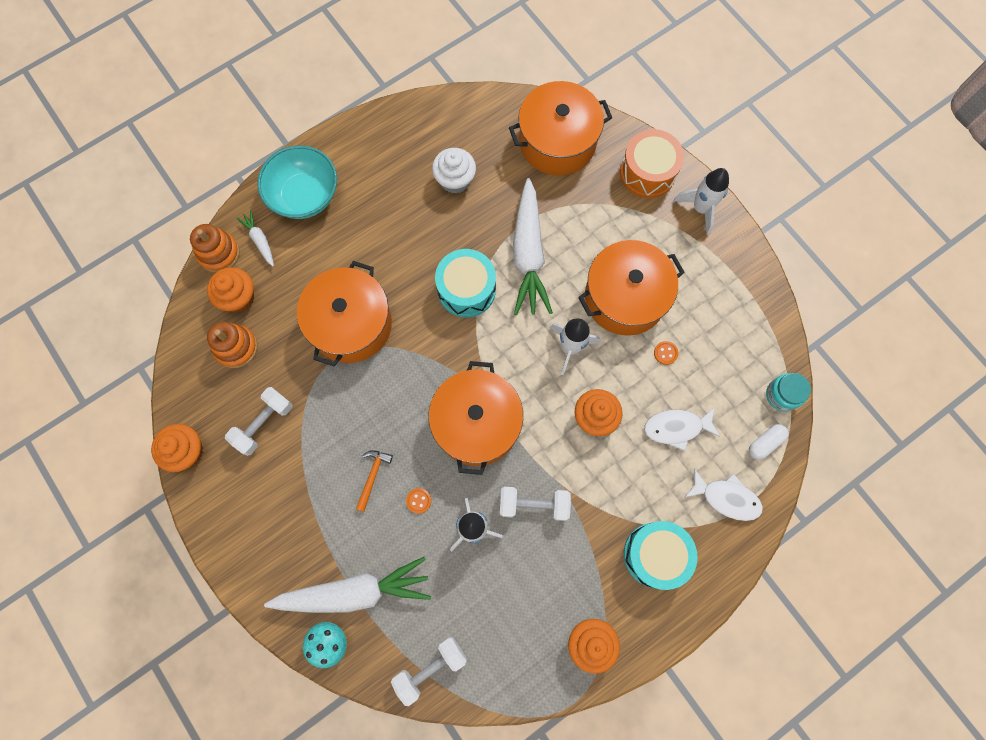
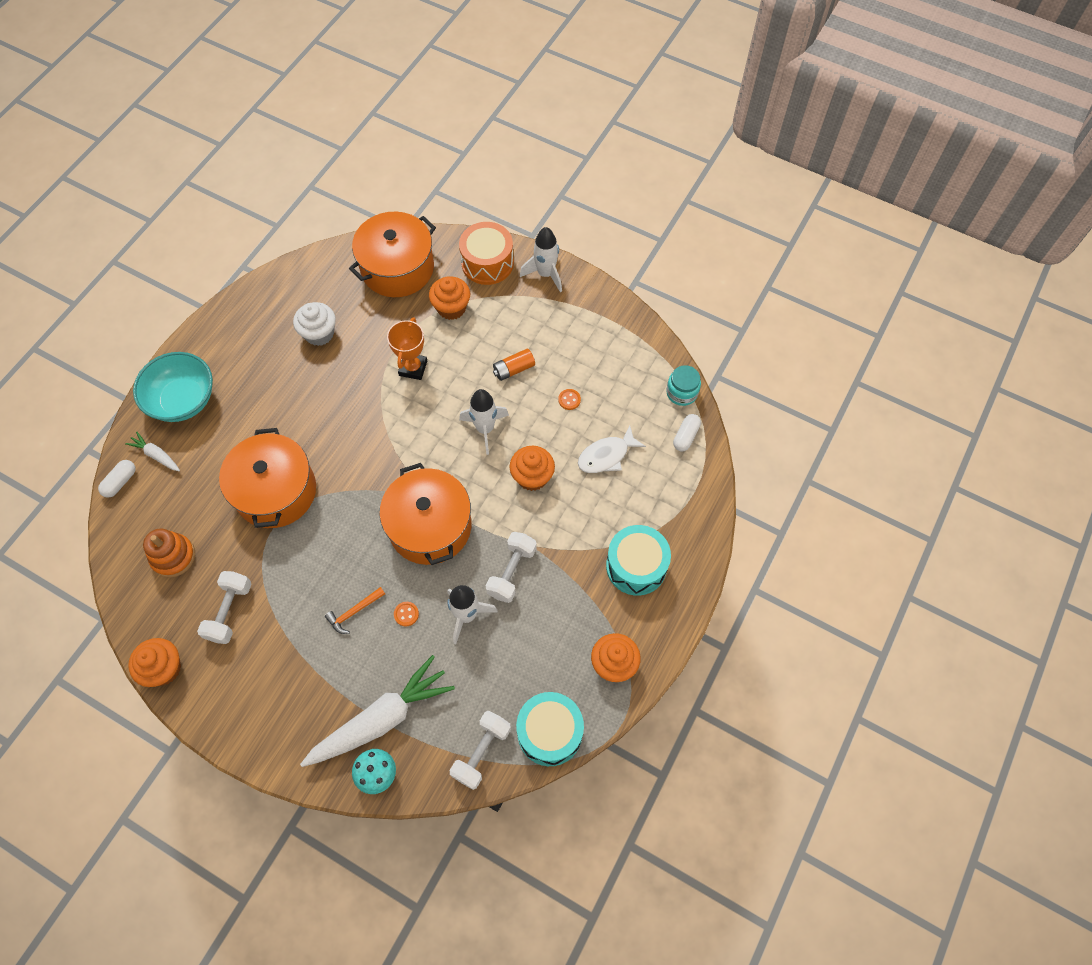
camera: 25 degrees left, 10 degrees down
(219, 253) = (120, 482): orange stacking toy -> white capsule
(238, 298) = (157, 512): orange cupcake -> orange cupcake (451, 308)
(372, 476) = (354, 612): orange hammer -> orange hammer turned 120 degrees counterclockwise
(466, 289) = (370, 419): turquoise drum -> turquoise drum (549, 732)
(528, 254) = (413, 368): white carrot -> orange trophy
(533, 505) = (512, 572): white dumbbell -> white dumbbell turned 45 degrees counterclockwise
(625, 297) = (514, 369): orange pot -> orange battery
(726, 498) = (674, 494): white fish -> none

